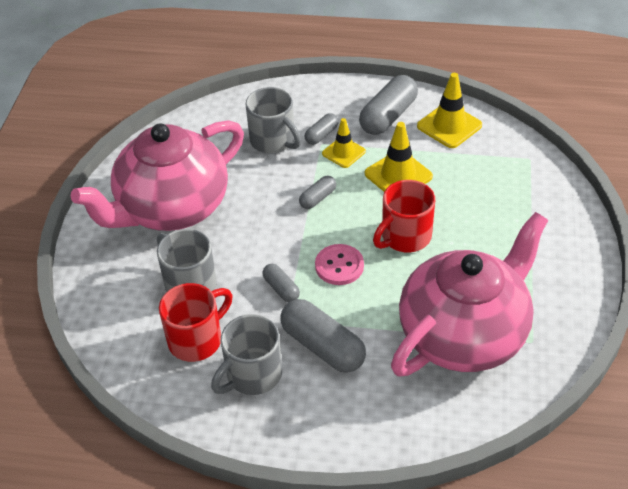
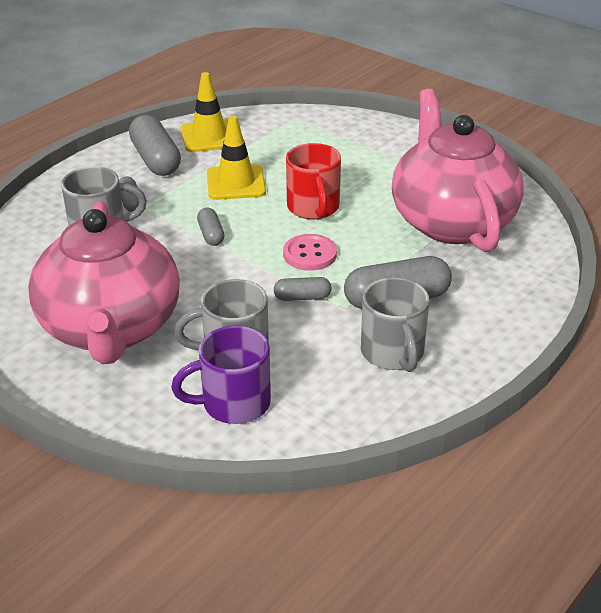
camera: 60 degrees left, 10 degrees down
(137, 311) = (233, 404): none -> purple mug
(197, 339) = (314, 374): red mug -> none
(343, 152) = (170, 199): yellow traffic cone -> none

